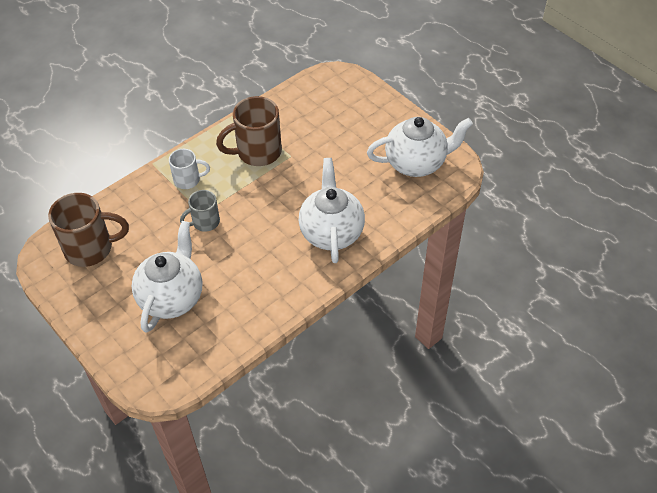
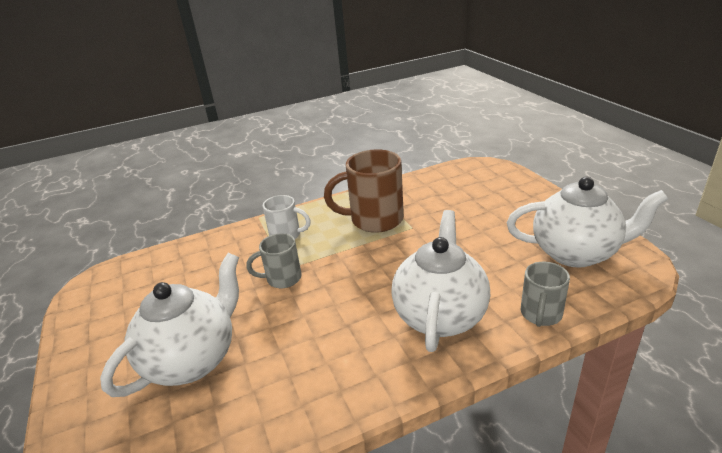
camera: 20 degrees right, 20 degrees down
(91, 248) = (142, 285): brown mug -> none
(396, 219) = (540, 314): none -> grey mug

